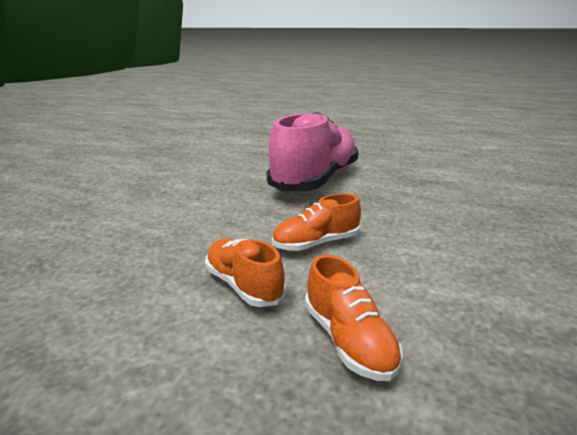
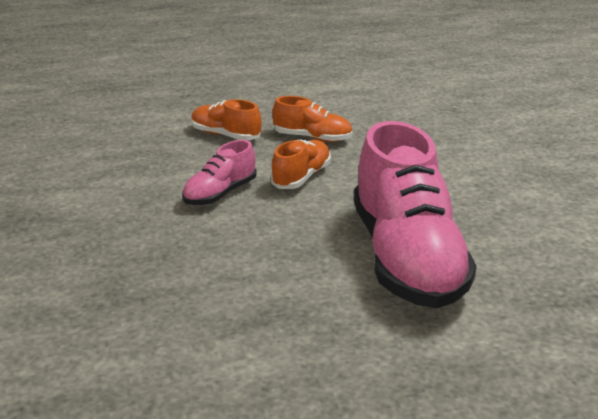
camera: 145 degrees right, 5 degrees up
(410, 253) = (220, 194): none -> pink shoe

